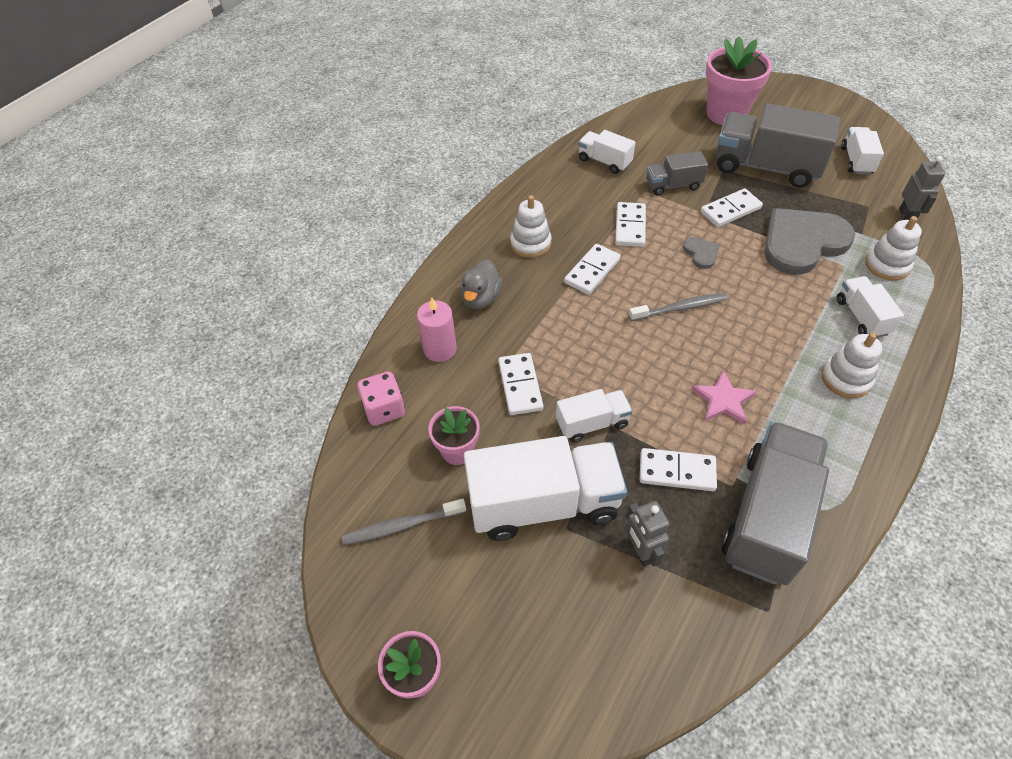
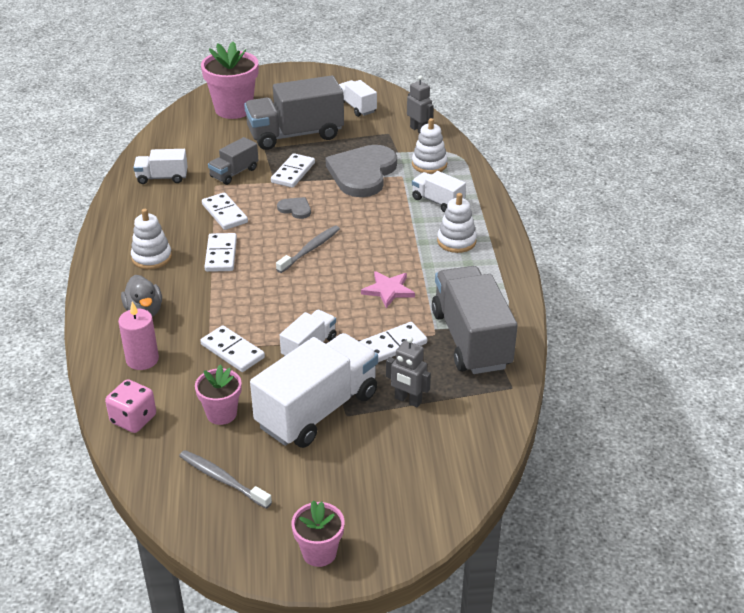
camera: 40 degrees left, 15 degrees down
(402, 526) = (222, 479): grey toothbrush -> grey toothbrush turned 90 degrees clockwise

